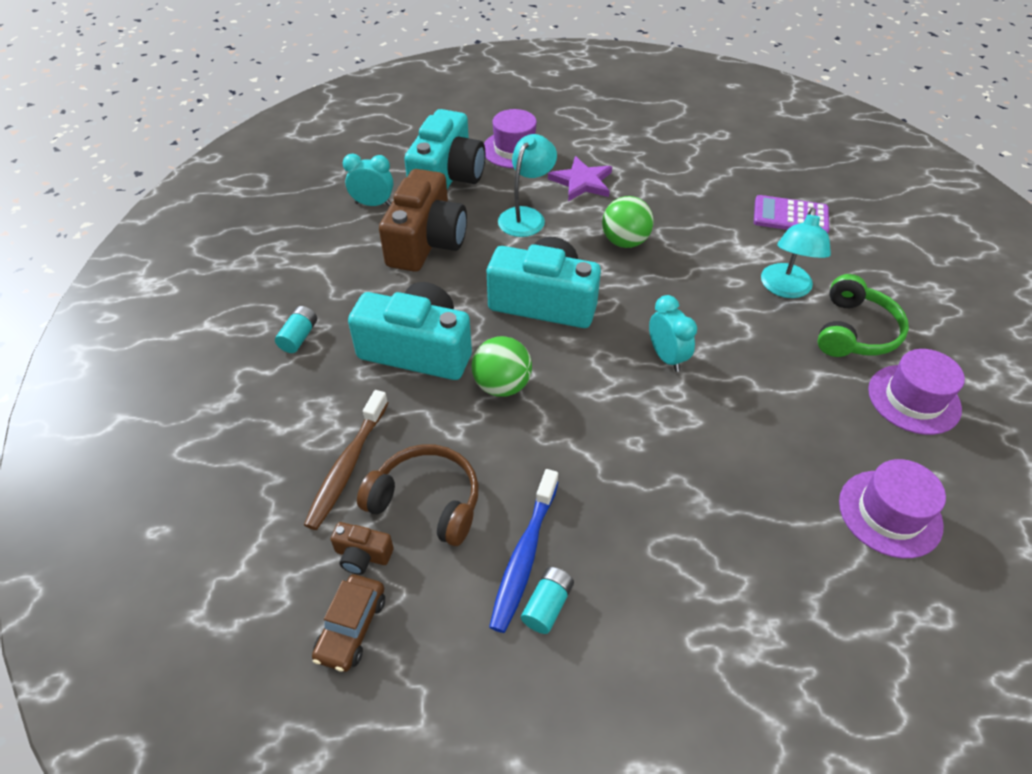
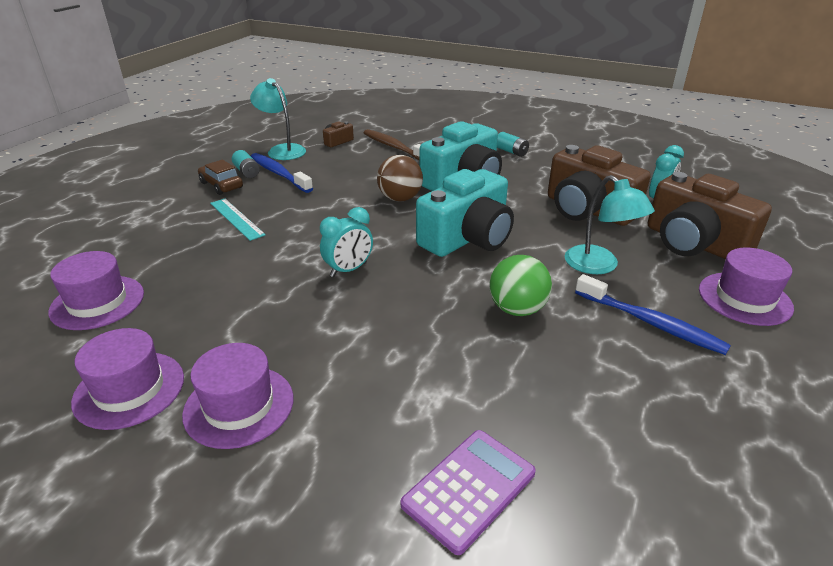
camera: 120 degrees right, 15 degrees down
(351, 627) = (306, 134): brown car -> brown car (221, 185)
(426, 501) = (345, 160): brown headphones -> none
(447, 177) = (694, 243): turquoise camera -> brown camera
(502, 385) = (400, 198): green ball -> brown ball
(582, 182) = (651, 323): purple star -> blue toothbrush
(666, 357) = (348, 270): turquoise clock -> turquoise clock turned 45 degrees counterclockwise
(667, 514) = (237, 218): none -> turquoise ruler
(785, 289) = (347, 389): turquoise lamp -> turquoise lamp (282, 150)
(854, 331) = (239, 406): green headphones -> purple hat

